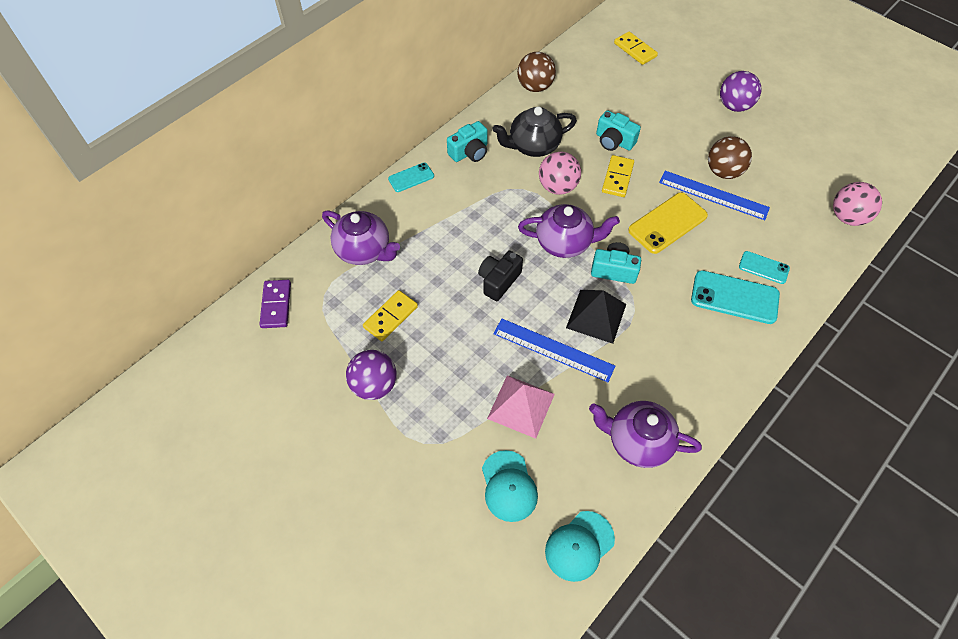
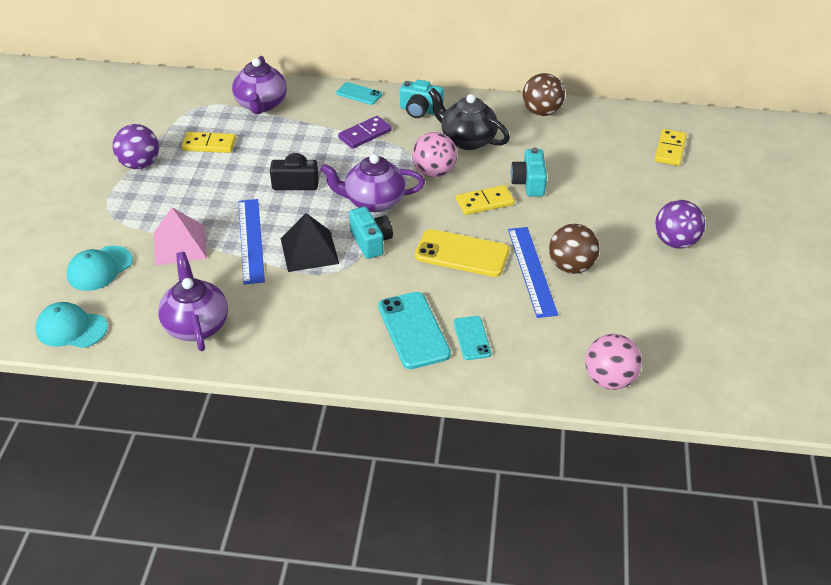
camera: 55 degrees right, 15 degrees down
(276, 305) = (173, 90): purple domino -> purple domino (365, 134)
(565, 243) = (373, 201): purple teapot -> purple teapot turned 120 degrees clockwise

